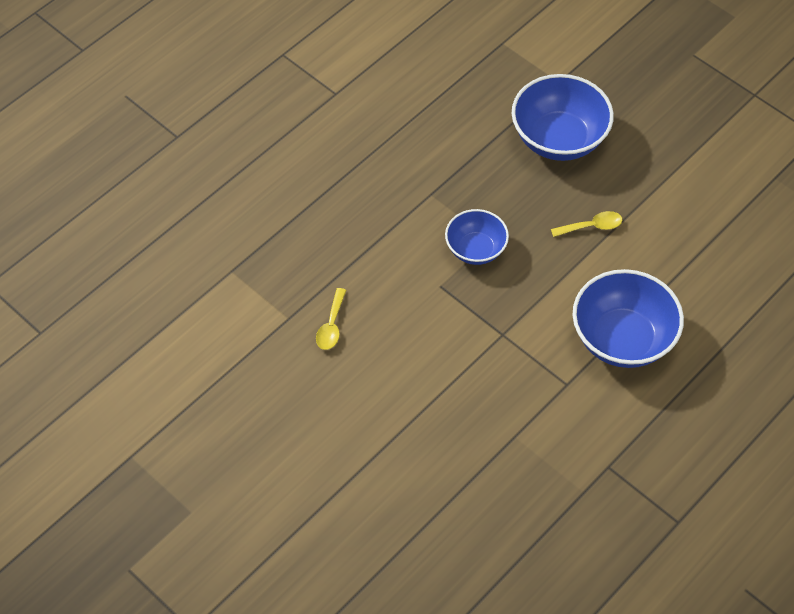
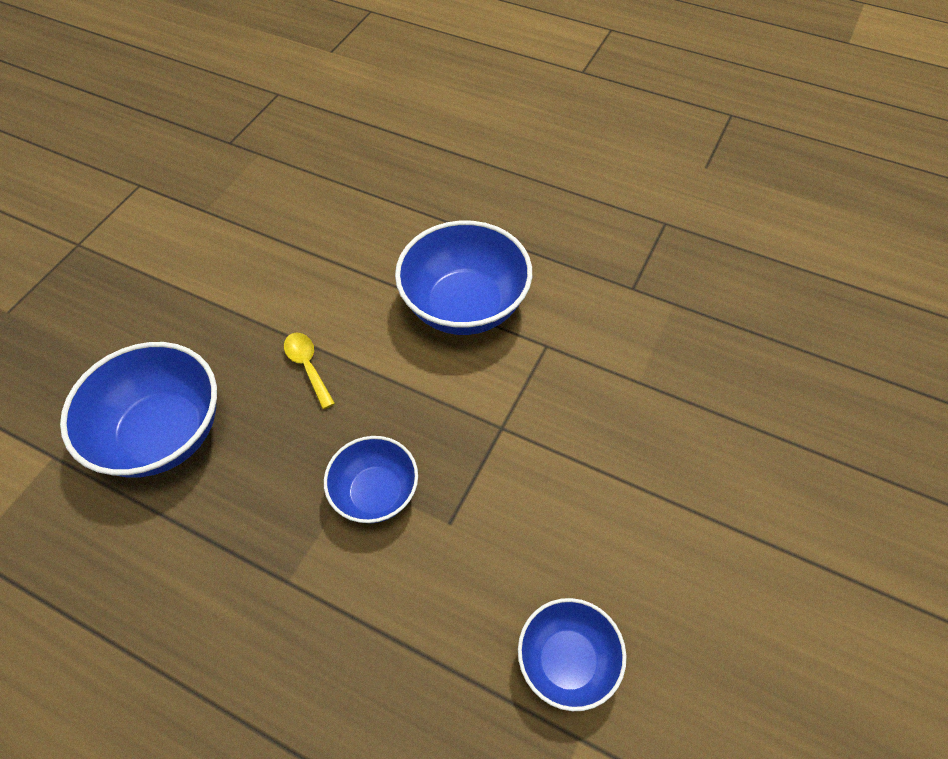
camera: 105 degrees left, 0 degrees up
(331, 325) = (567, 661): yellow spoon -> blue bowl

